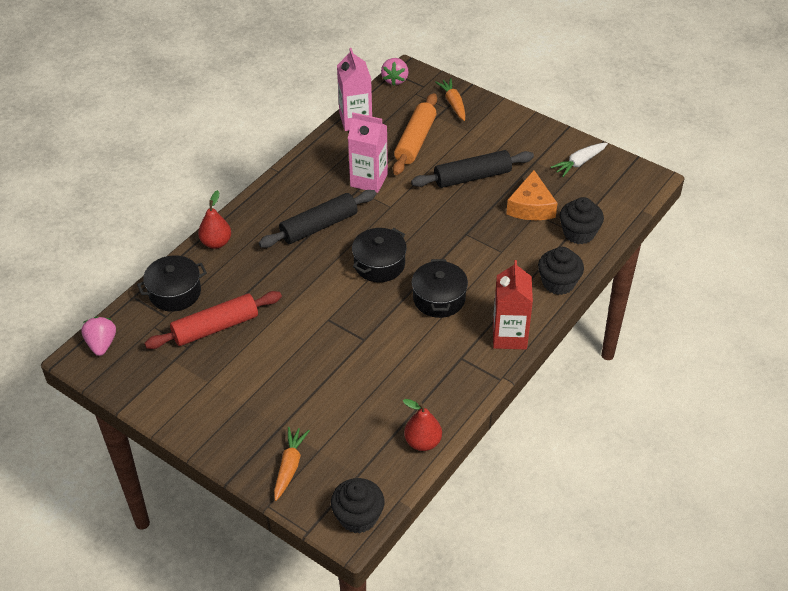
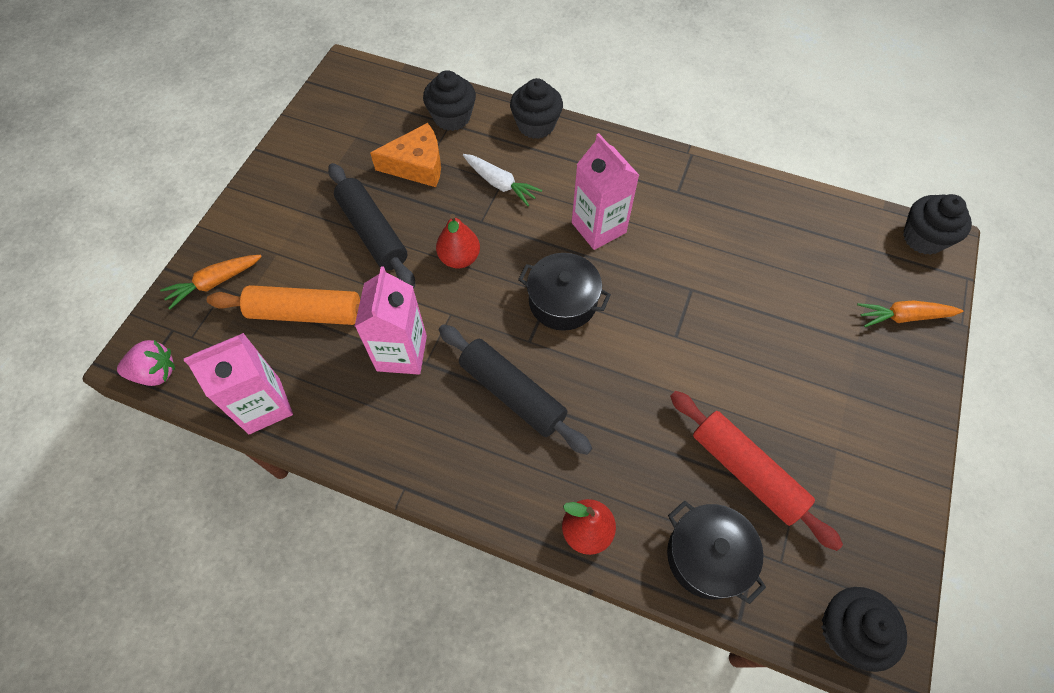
camera: 105 degrees left, 15 degrees up
(101, 344) = (847, 631): pink strawberry -> black cupcake
(422, 442) = (804, 203): red pear -> red pear (459, 258)
(439, 299) = (598, 227): black pot -> pink carton
(509, 336) = (629, 155): red carton -> none
(579, 163) = (328, 131): white carrot -> white carrot (500, 184)

